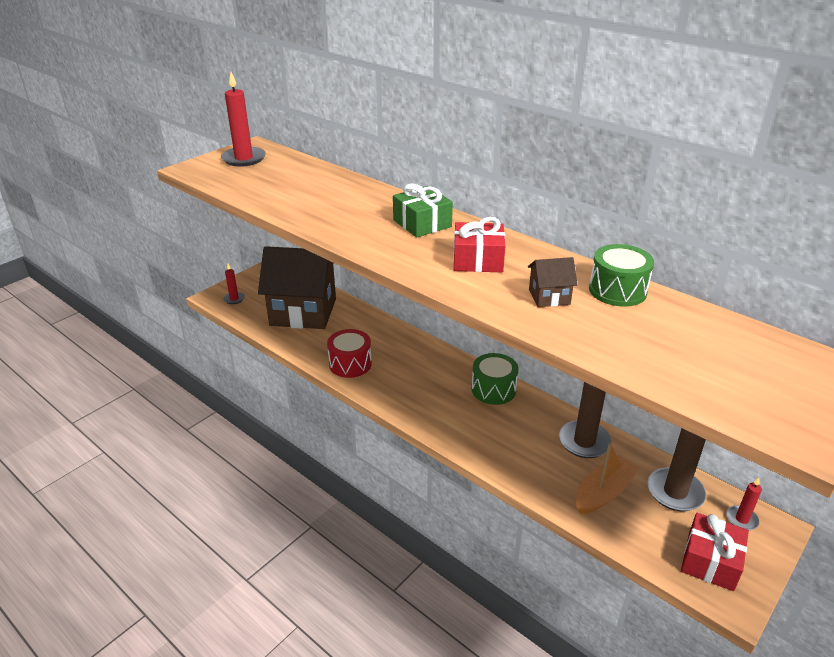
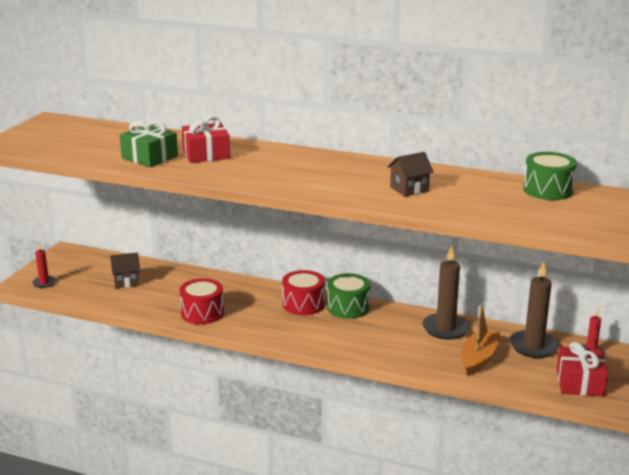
camera: 20 degrees left, 10 degrees down
(244, 159) = (50, 131): red candle -> none
(303, 312) = (126, 281): brown house -> brown house, size x0.41
(422, 223) = (267, 157): green gift -> green gift (149, 157)
(451, 375) = (303, 304): none -> red drum
(478, 260) = (334, 174): red gift -> red gift (206, 154)
(617, 290) = (458, 178): green drum -> green drum (548, 190)

